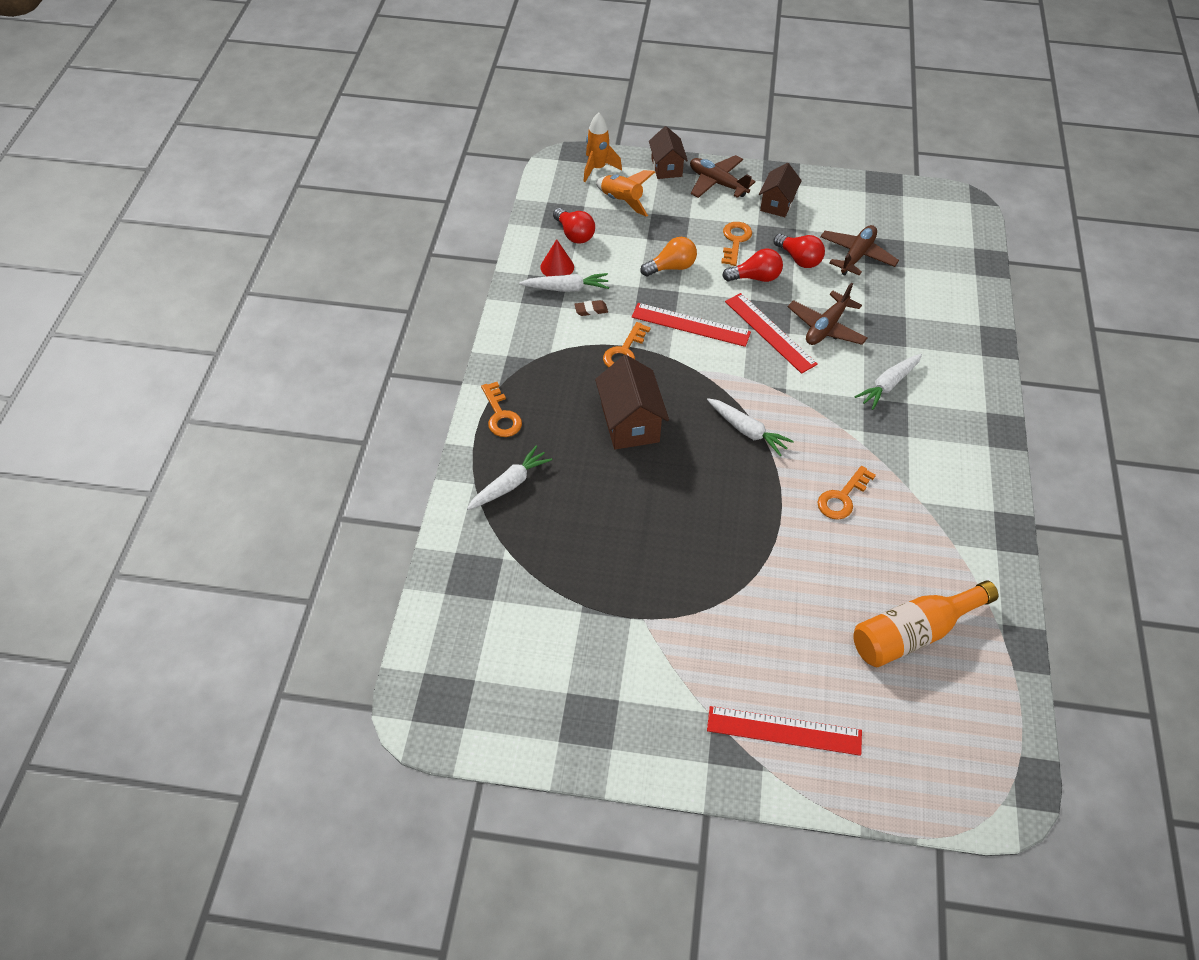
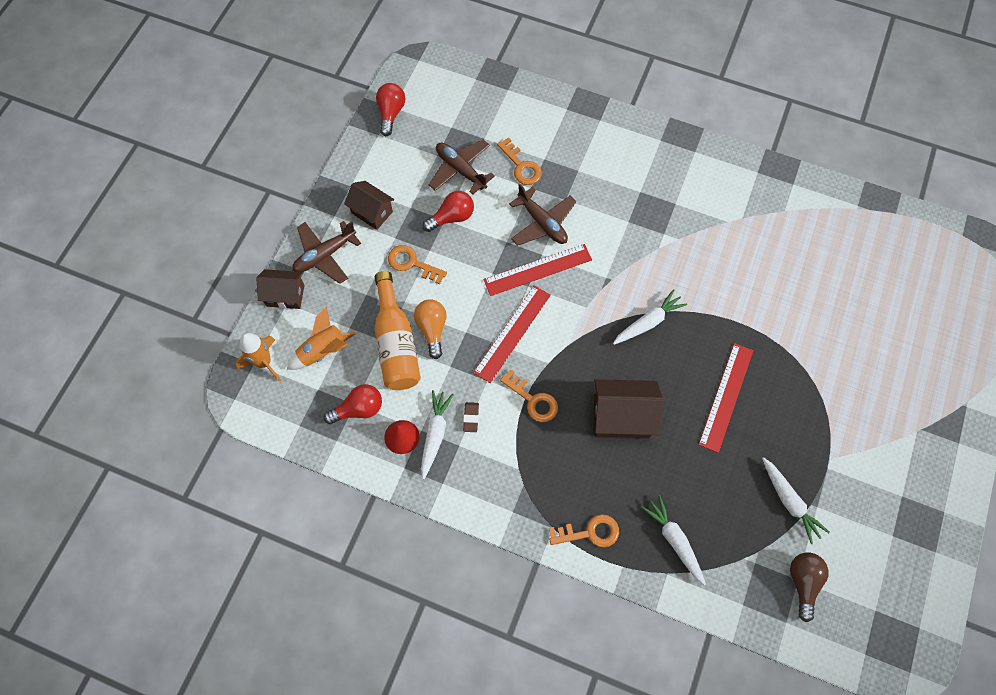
camera: 75 degrees left, 15 degrees up
(490, 605) = (803, 583): none -> brown light bulb
(755, 277) = (466, 261): red light bulb -> red light bulb (391, 113)
(784, 731) = (936, 381): red ruler -> red ruler (726, 396)
(842, 497) = (730, 272): orange key -> orange key (521, 166)
(888, 385) = (618, 198): white carrot -> white carrot (789, 502)
(914, 633) = (861, 266): orange bottle -> orange bottle (396, 343)

